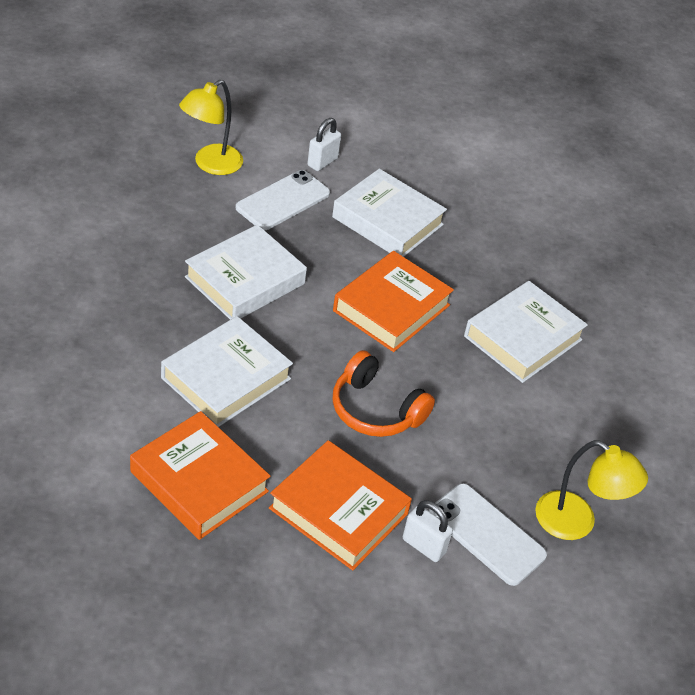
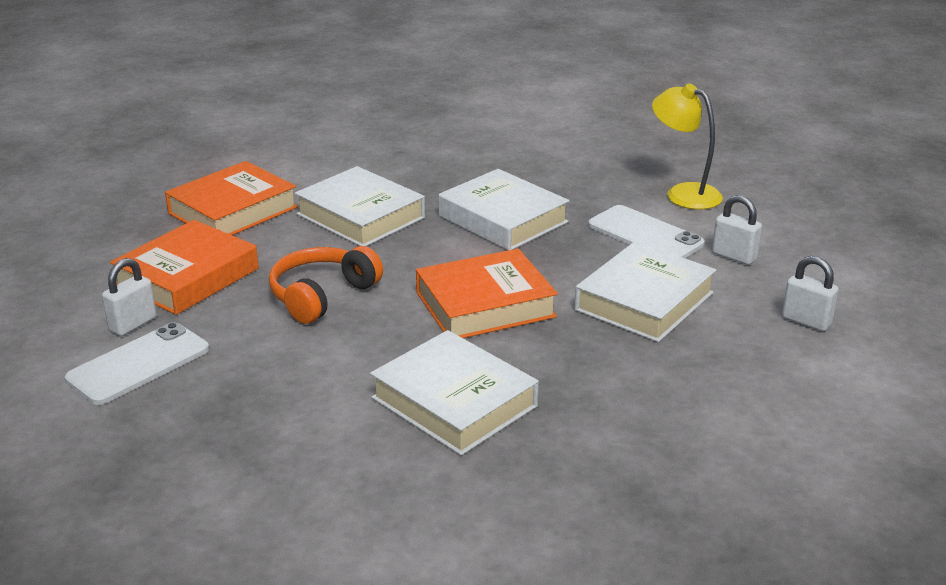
camera: 95 degrees right, 15 degrees down
(391, 308) = (485, 304): orange book -> orange book turned 60 degrees counterclockwise
(414, 151) = (806, 321): none -> white padlock
(576, 523) = (139, 431): yellow lamp -> none

